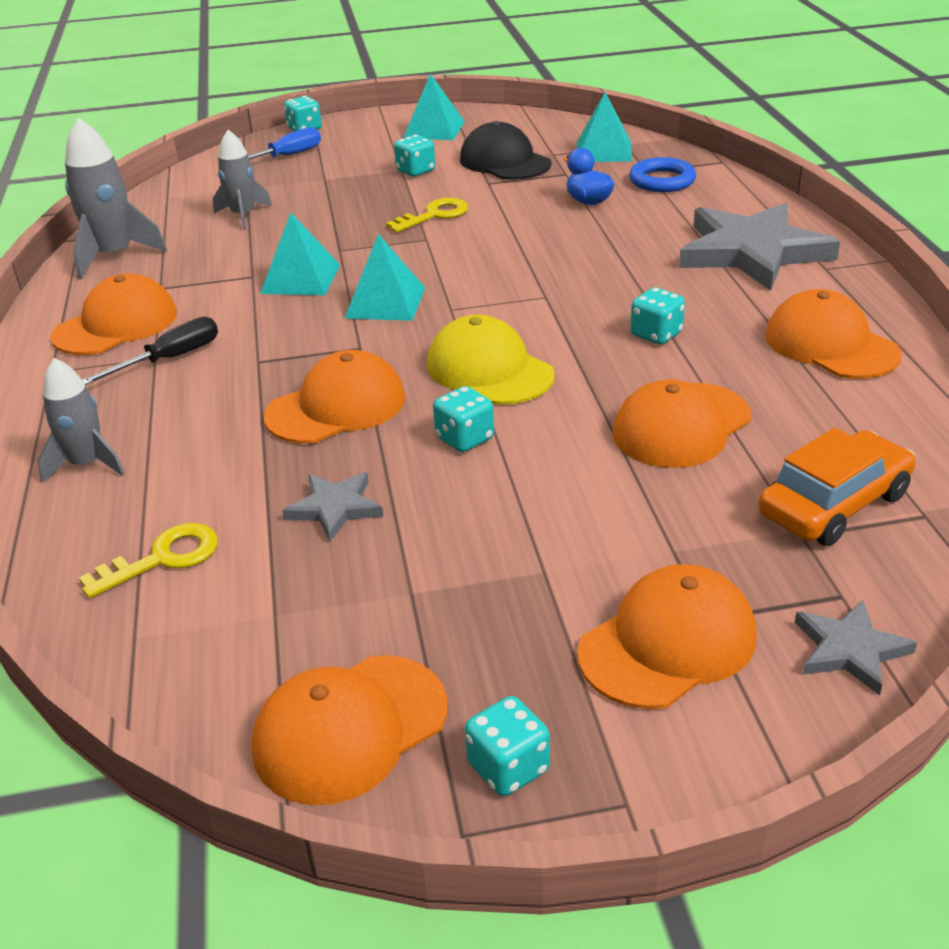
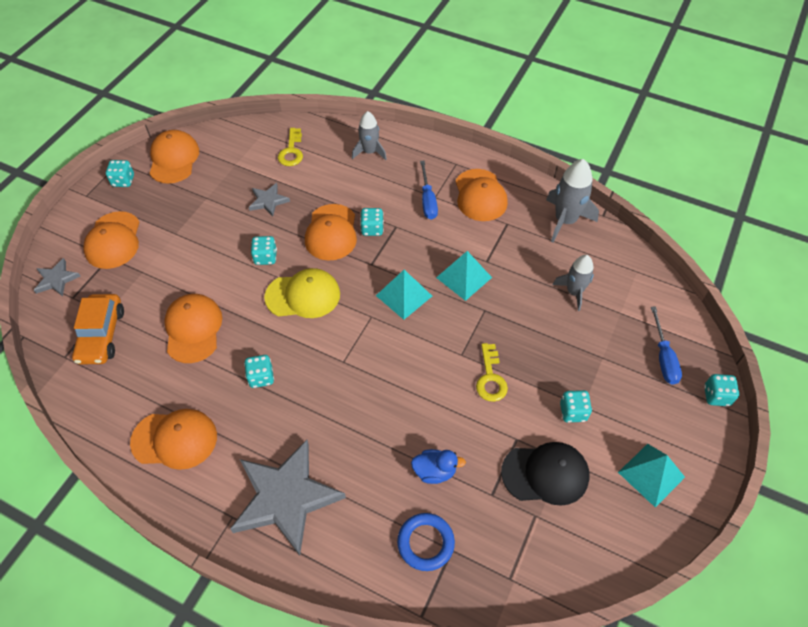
camera: 125 degrees right, 20 degrees up
(169, 359) = (427, 200): black screwdriver -> blue screwdriver
(286, 376) = (372, 229): none -> turquoise dice
(603, 151) = (511, 553): turquoise pyramid -> none

